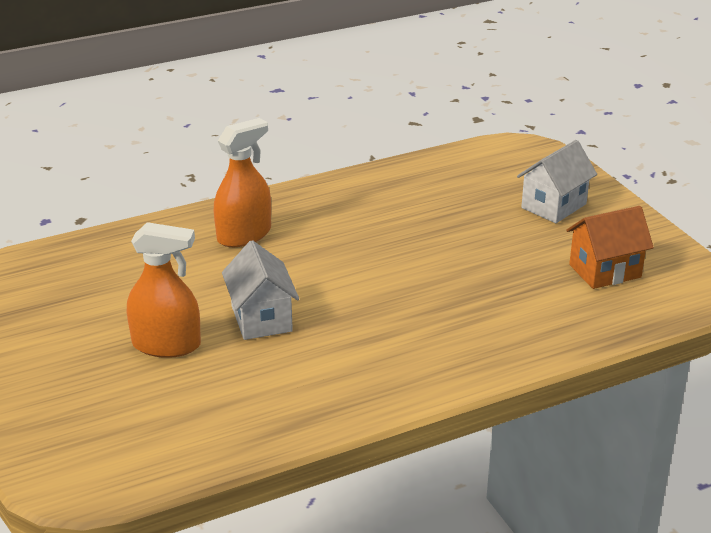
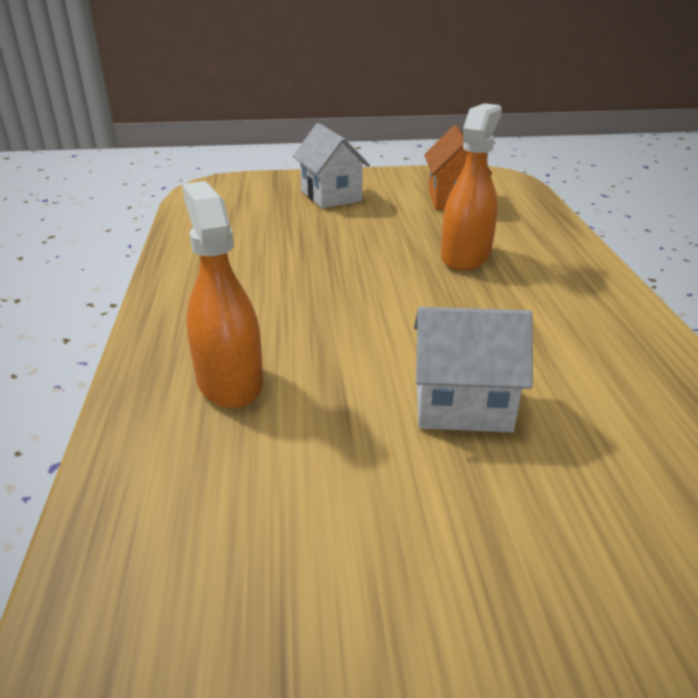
camera: 70 degrees left, 0 degrees up
(166, 345) = (508, 524): orange spray bottle -> orange spray bottle (465, 256)

